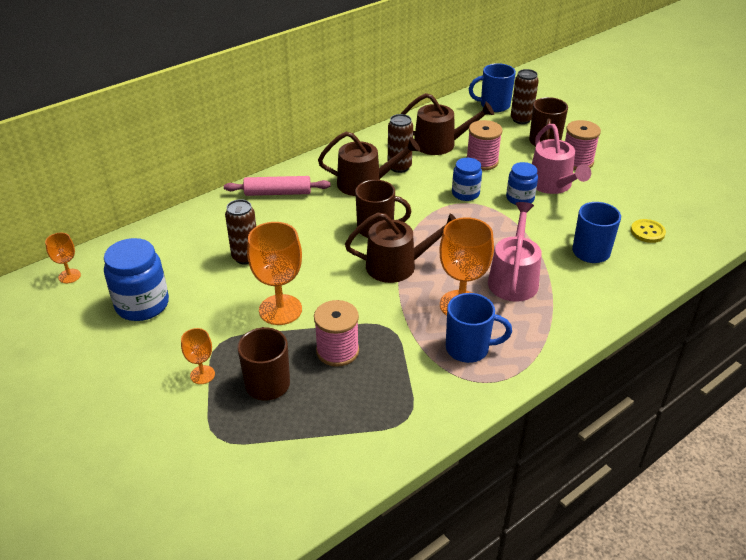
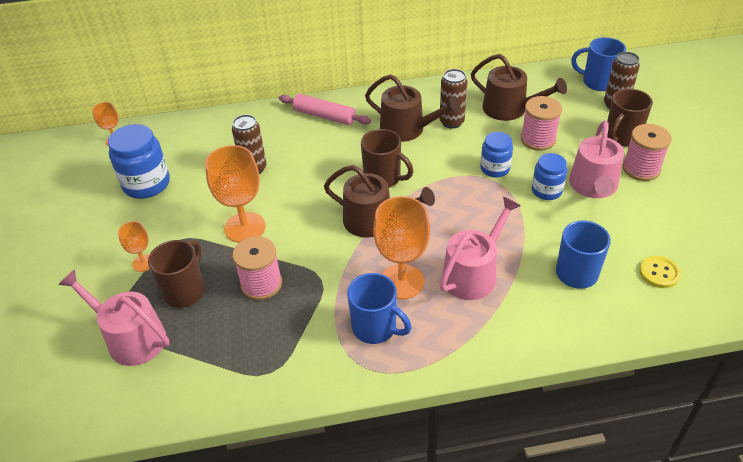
camera: 30 degrees right, 5 degrees up
(247, 443) = (131, 338): none -> pink watering can

